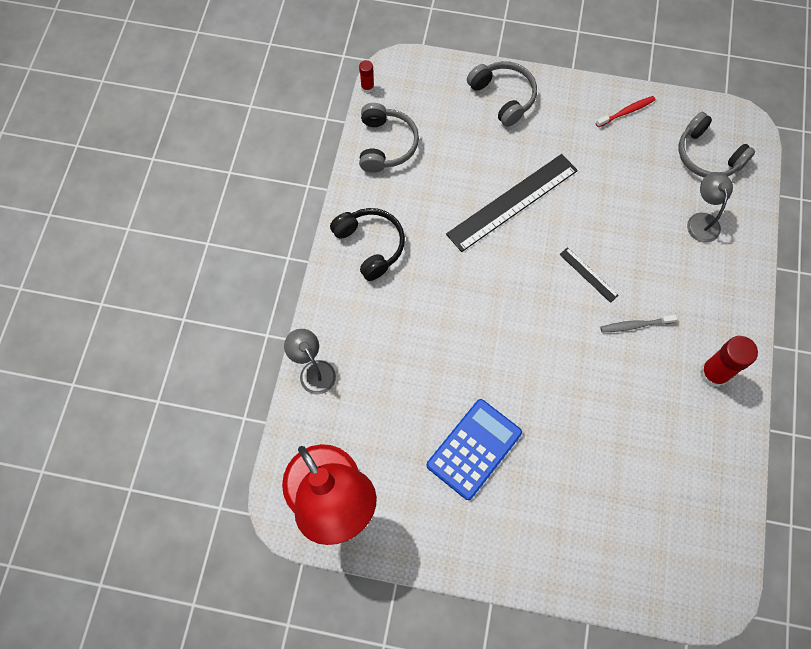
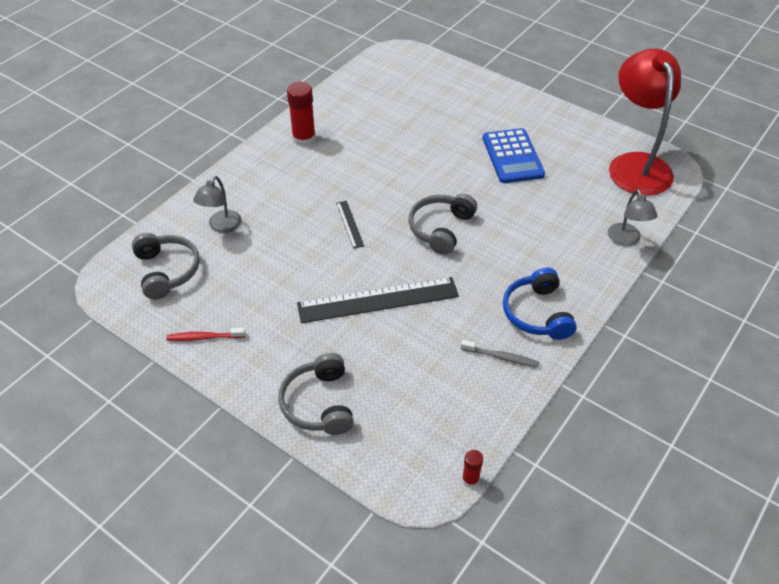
camera: 155 degrees left, 20 degrees down
(370, 245) = (537, 313): black headphones -> blue headphones
(386, 145) = (478, 402): grey headphones -> grey headphones (441, 229)
(474, 449) = (512, 156): blue calculator -> blue calculator turned 75 degrees counterclockwise
(635, 325) = (338, 181): grey toothbrush -> grey toothbrush (501, 357)

